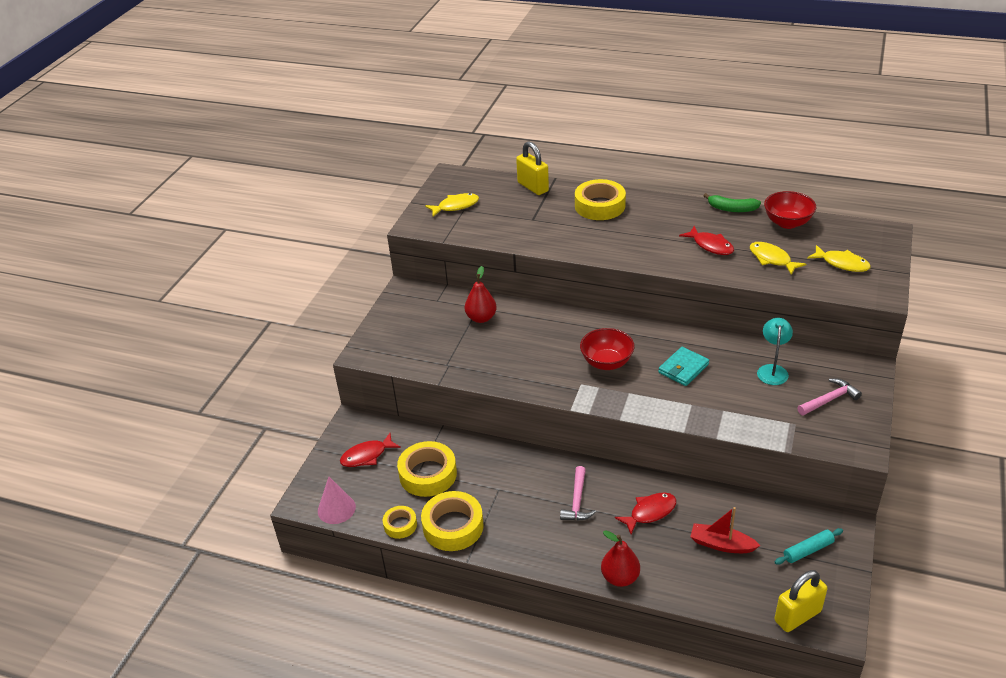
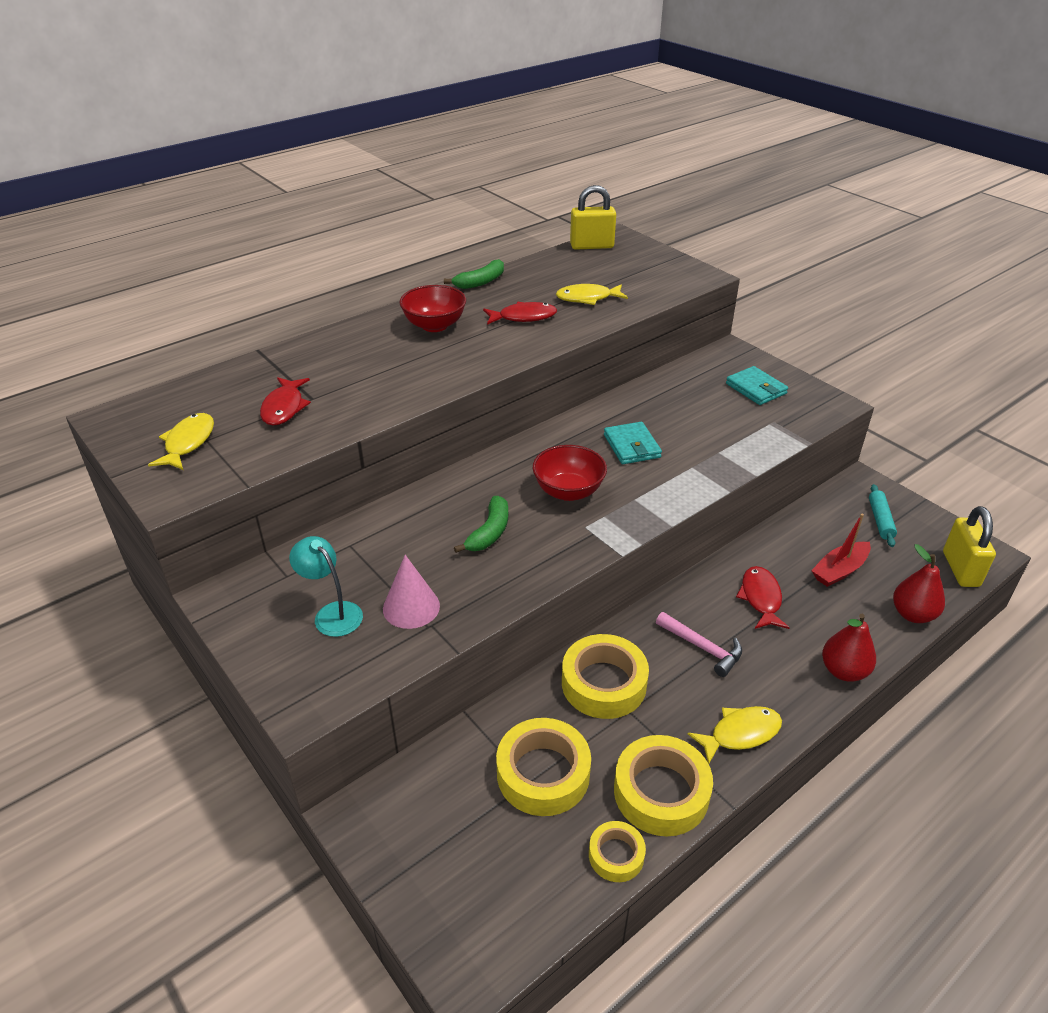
camera: 60 degrees left, 0 degrees up
(336, 509) = (522, 928): pink cone -> pink cone (411, 607)
(367, 456) = (444, 831): red fish -> red fish (284, 408)
(481, 318) = (374, 551): red pear -> red pear (912, 614)
(533, 187) = (249, 371): yellow padlock -> yellow padlock (591, 246)
(537, 350) = (489, 532): none -> green banana
(600, 206) = (358, 346): yellow tape -> yellow tape (604, 683)
(772, 370) = (686, 398): turquoise lamp -> turquoise lamp (332, 613)
(787, 223) = (542, 268): red bowl -> red bowl (434, 325)
(829, 399) = (756, 389): pink hammer -> turquoise wallet
(842, 263) = (636, 272): yellow fish -> yellow fish (740, 733)

